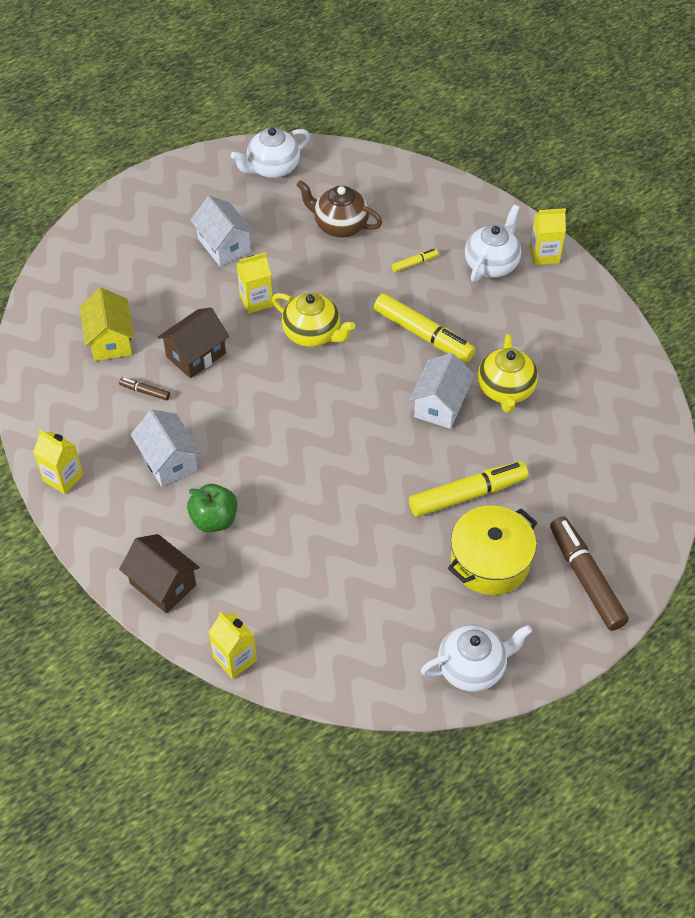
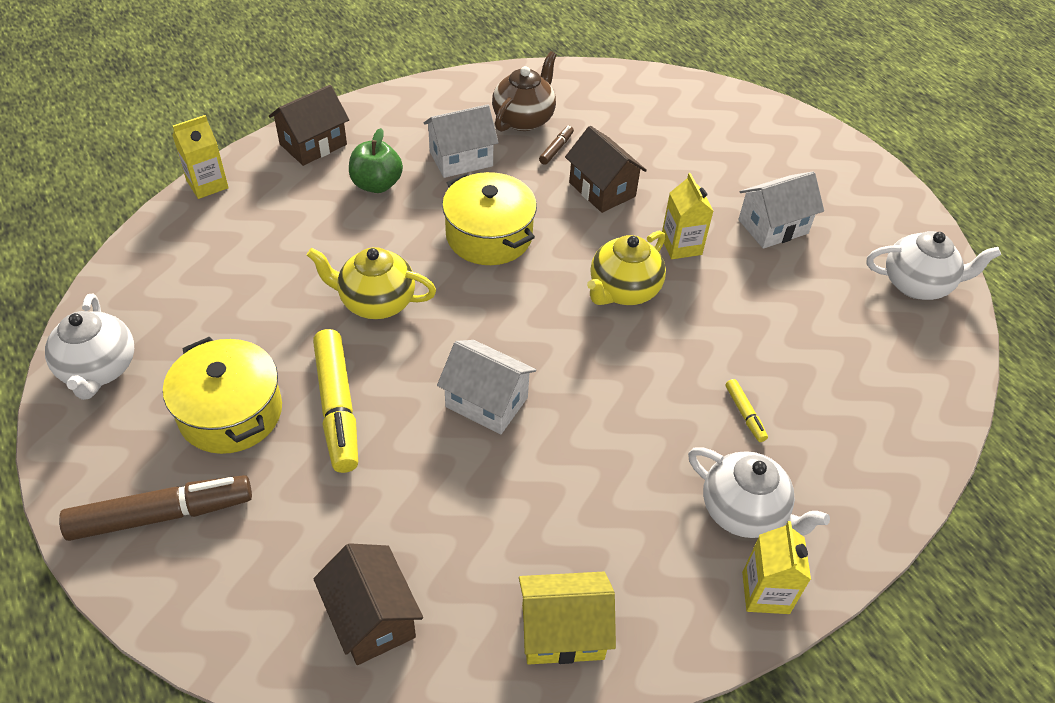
camera: 95 degrees right, 5 degrees down
(63, 478) = (459, 91): yellow carton -> none
(110, 340) = (630, 129): yellow house -> yellow house (562, 631)
(267, 426) = (489, 236): none -> yellow pot
(272, 168) = (917, 284): white teapot -> white teapot turned 120 degrees clockwise
(339, 225) = (815, 340): brown teapot -> brown teapot (524, 119)
(423, 334) = (610, 403): yellow marker -> none
(505, 390) = (497, 482): yellow teapot -> yellow teapot (376, 302)
(621, 441) = (372, 618): none -> brown house

